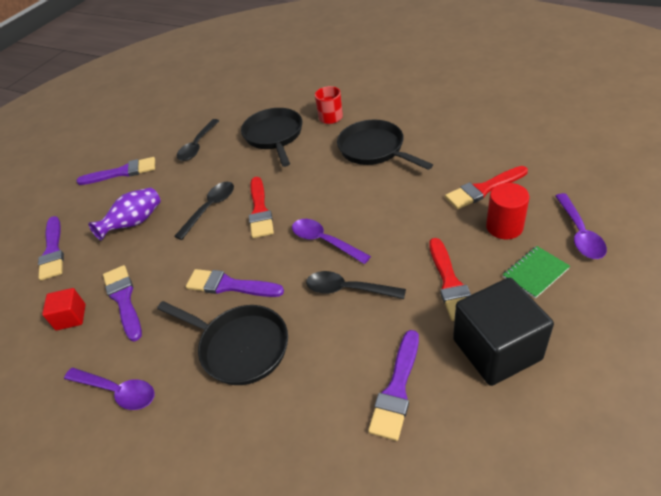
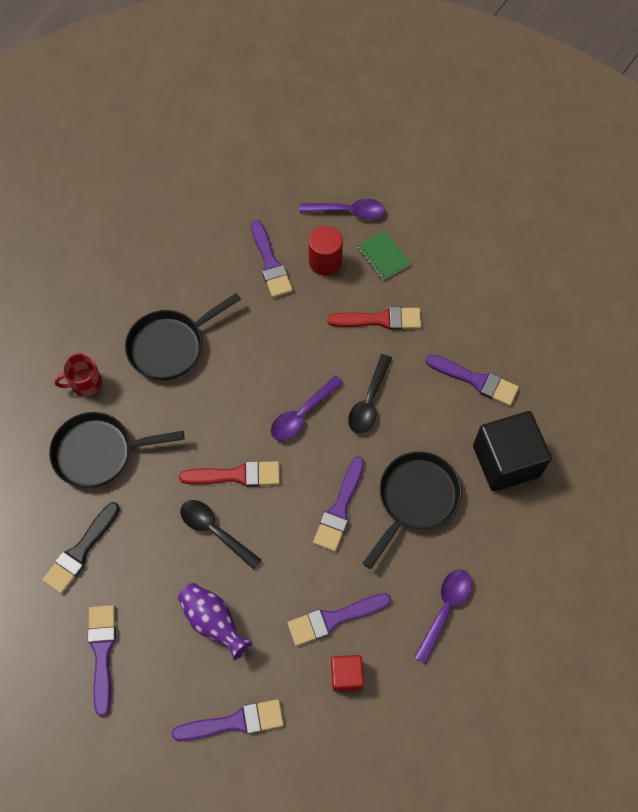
camera: 90 degrees left, 20 degrees up
(197, 146) = (80, 551): black spoon -> black brush
(483, 189) = (270, 263): red brush -> purple brush
(496, 349) = (452, 305): black cube -> black cube (506, 461)

